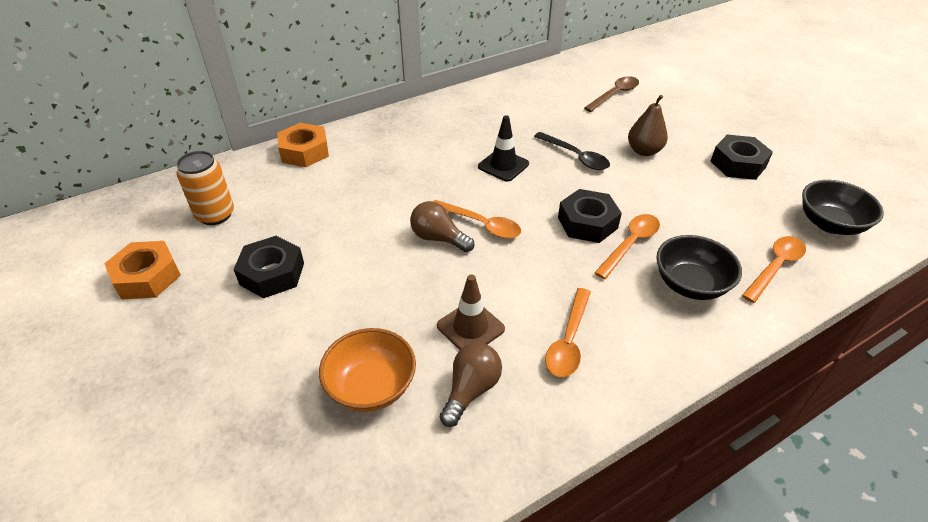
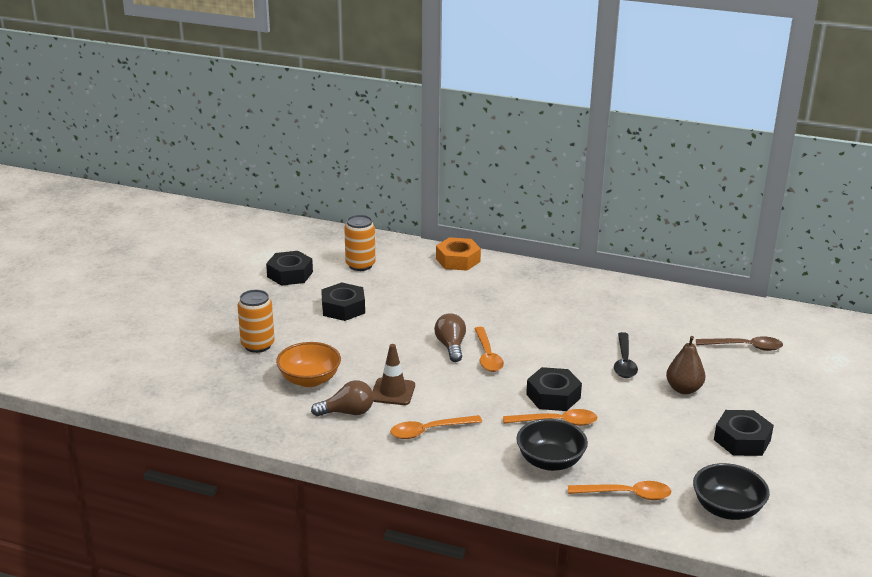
camera: 50 degrees right, 15 degrees down
(147, 277) = (290, 274): orange nut -> black nut
(243, 394) = (257, 345): none -> orange can
(503, 165) = (563, 337): black traffic cone -> none

